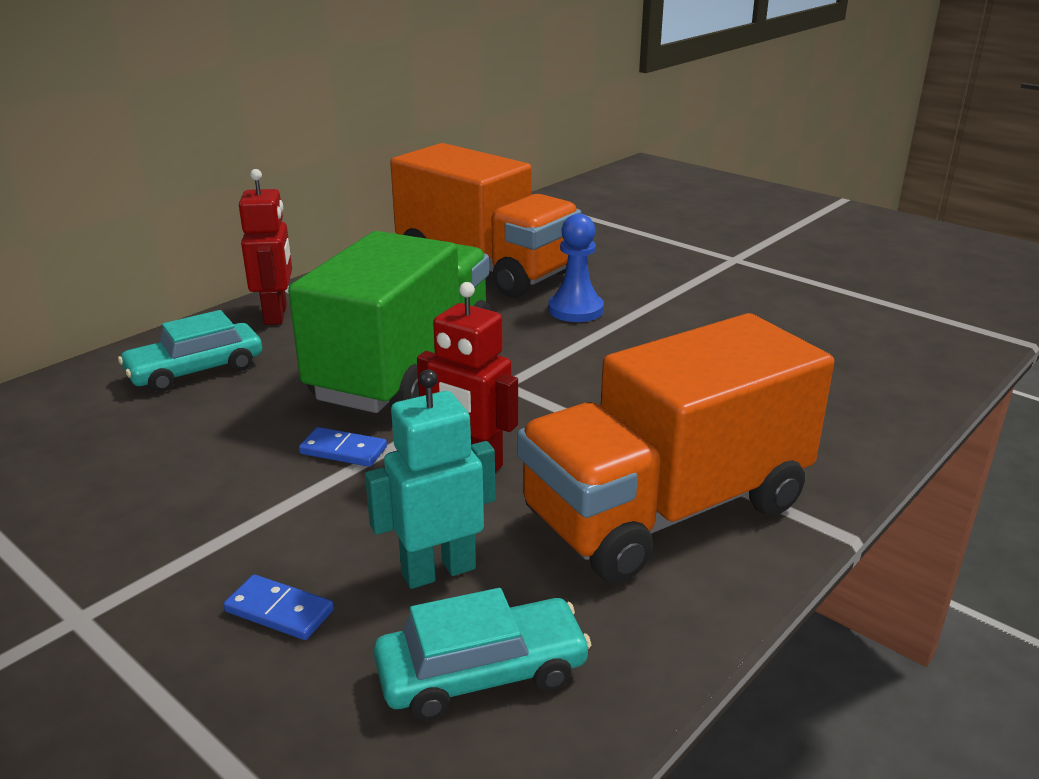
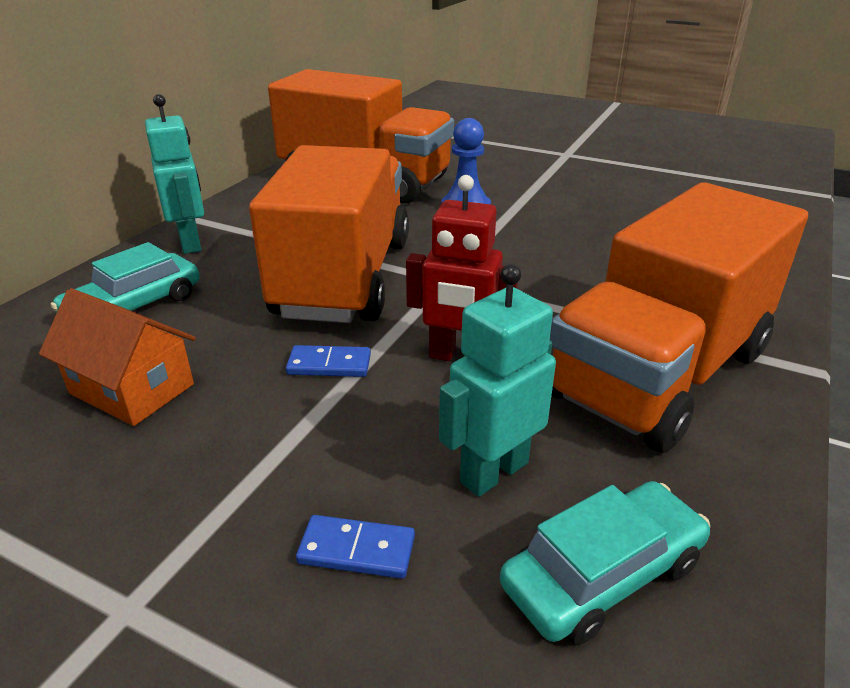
camera: 15 degrees left, 5 degrees up
(160, 445) = (132, 389): none -> orange house
(276, 315) = (191, 243): red robot -> turquoise robot
(404, 369) = (344, 278): green truck -> orange truck

